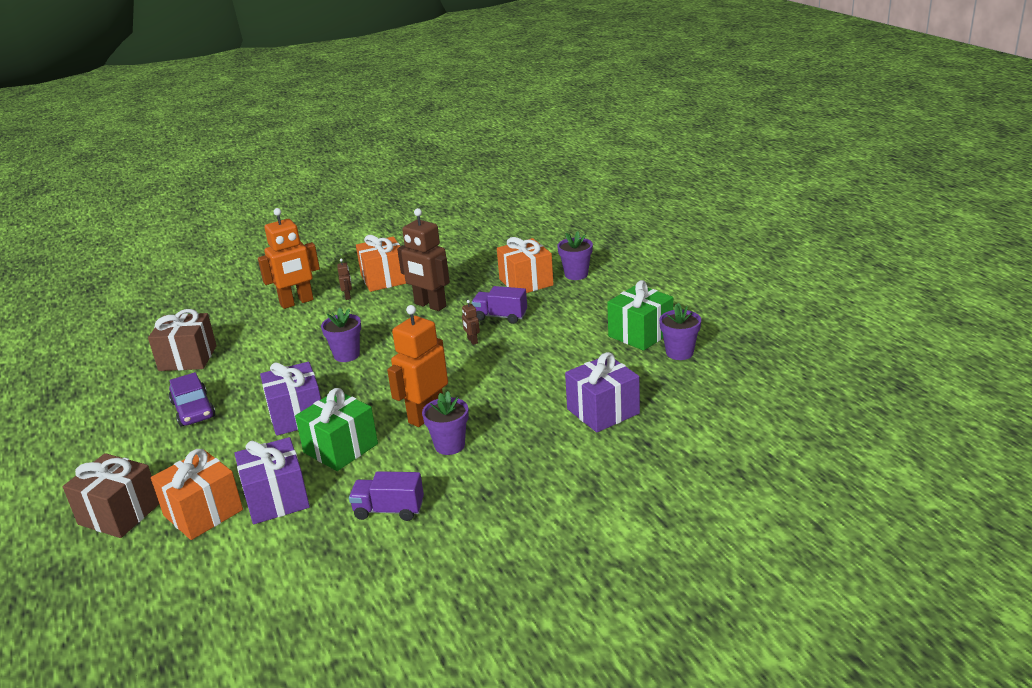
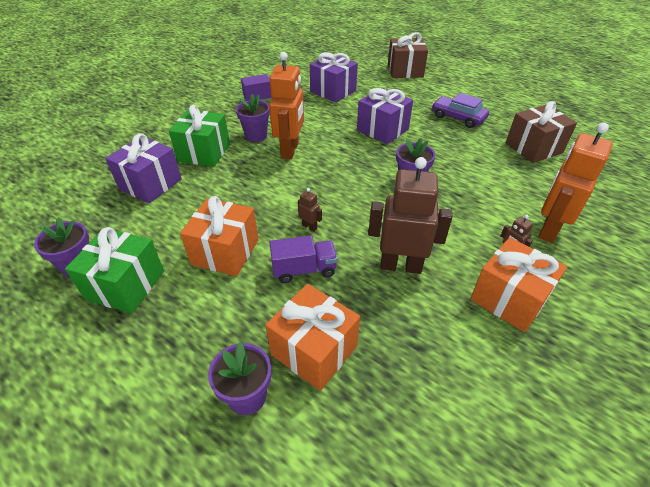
camera: 150 degrees right, 15 degrees up
(203, 512) = (363, 79): orange gift -> orange gift (225, 252)
(341, 448) = (327, 119): green gift -> green gift (204, 152)

